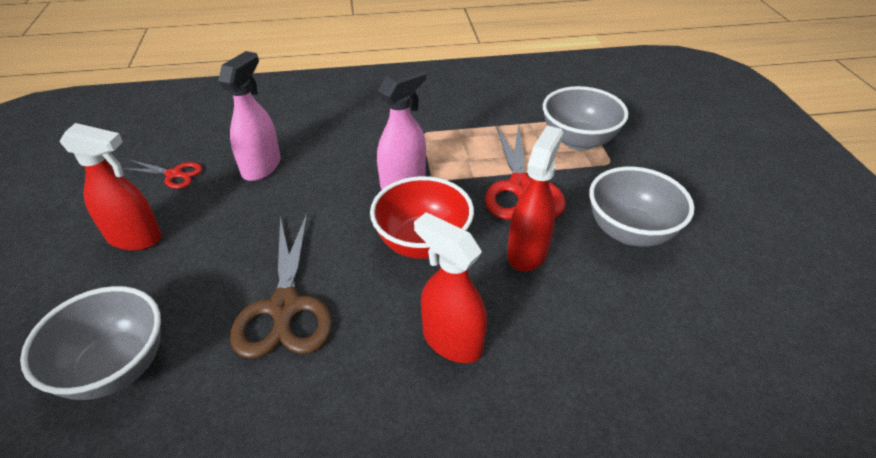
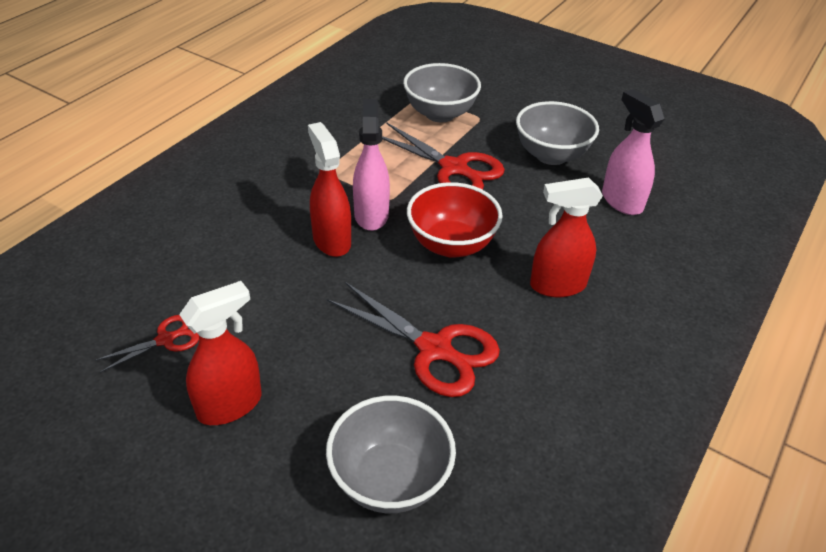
camera: 50 degrees left, 0 degrees up
(261, 167) = (238, 279): pink spray bottle -> pink spray bottle (621, 201)
(285, 308) = (435, 350): brown scissors -> red scissors
(528, 252) = (518, 205): red spray bottle -> red spray bottle (331, 240)

